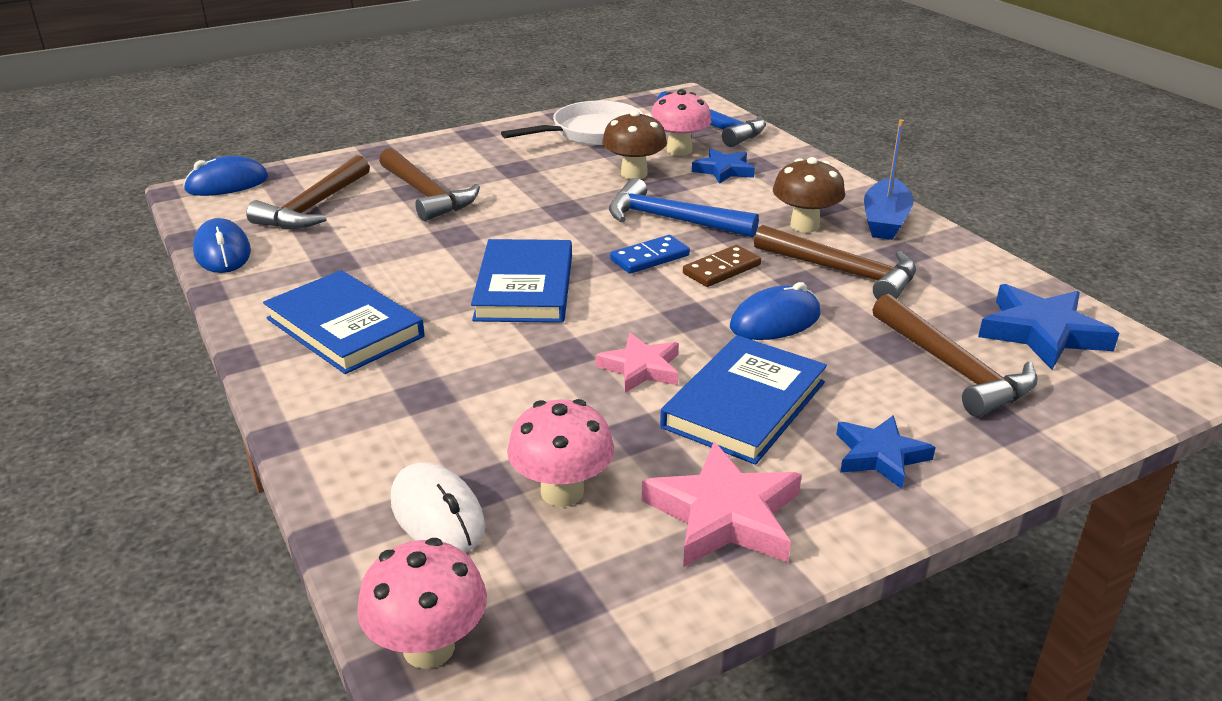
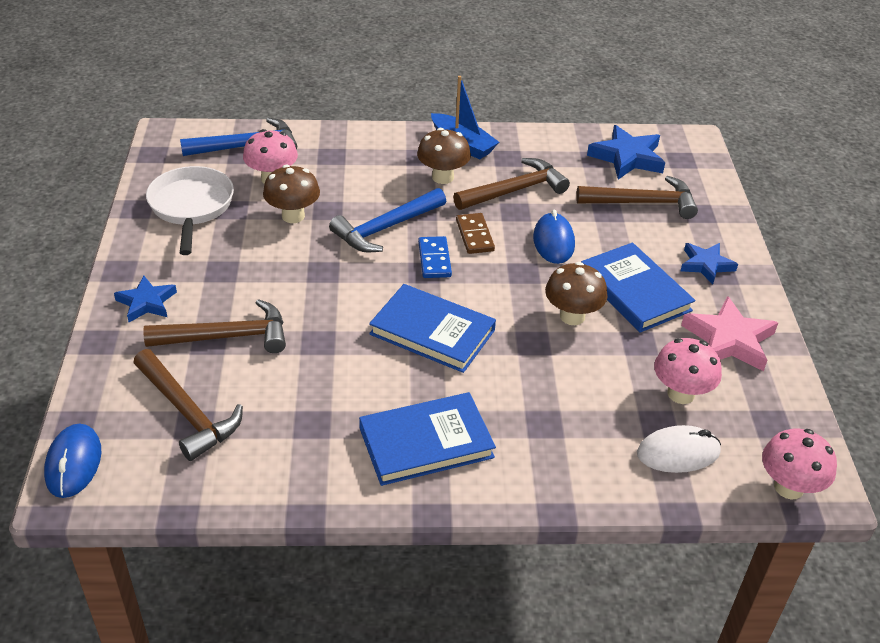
camera: 65 degrees left, 10 degrees up
(223, 252) = (233, 493): blue mouse -> none
(641, 368) = (572, 316): pink star -> brown mushroom
(724, 170) = (328, 173): blue star -> blue star (146, 302)

